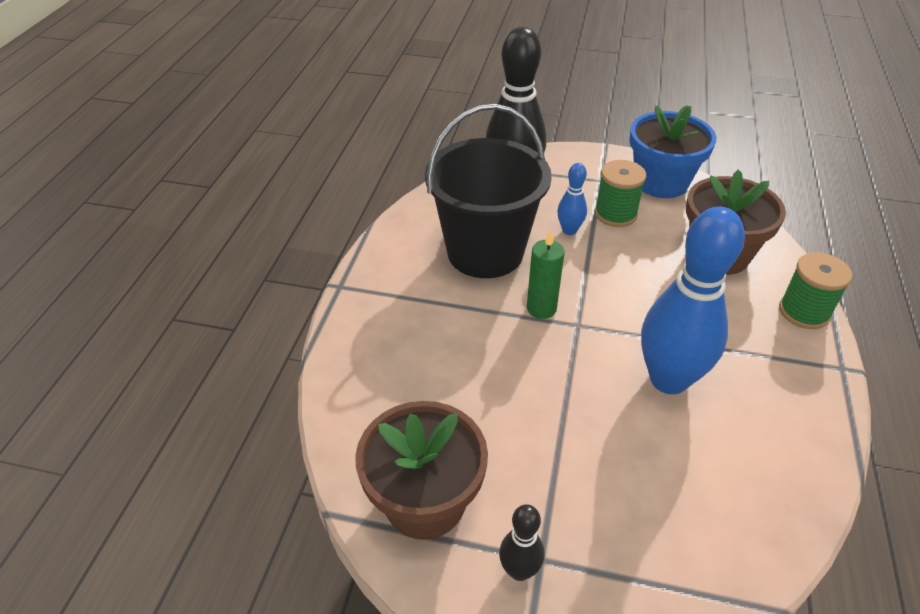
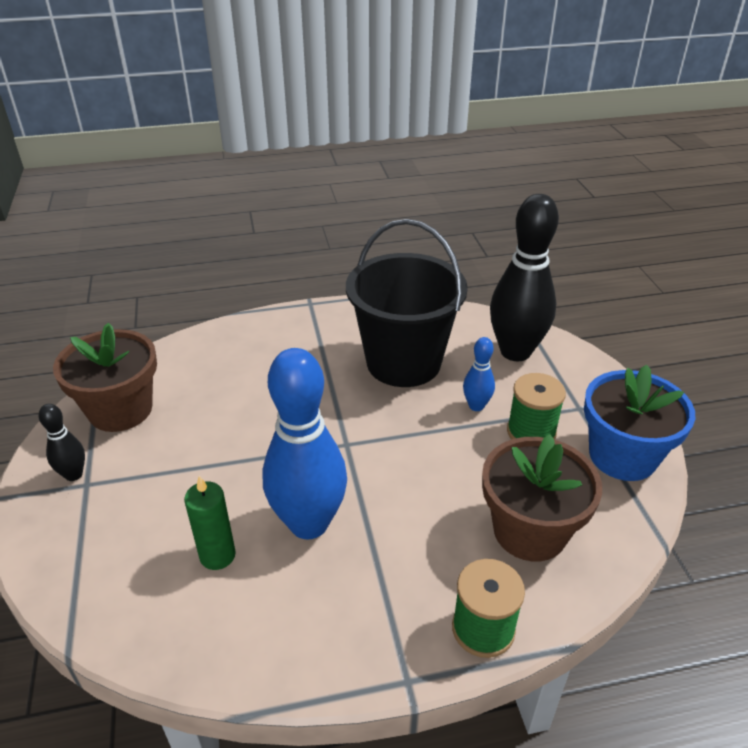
camera: 65 degrees right, 5 degrees down
(541, 308) = (353, 415): green candle -> green candle (217, 555)

